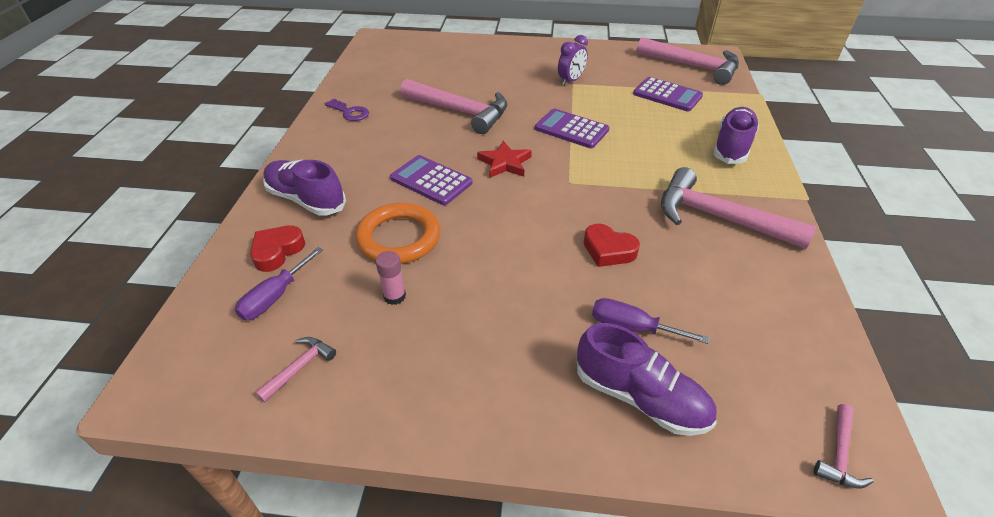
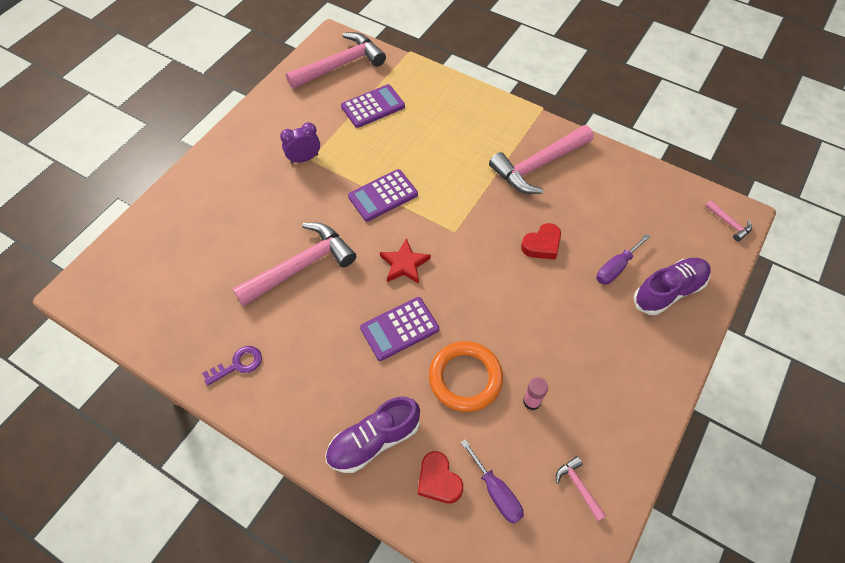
camera: 65 degrees left, 15 degrees up
(571, 81) = (304, 159): purple clock -> purple clock turned 90 degrees counterclockwise
(732, 146) = (465, 110): purple shoe -> none

